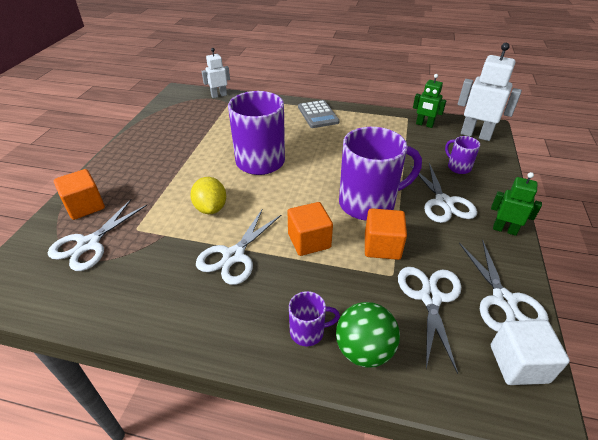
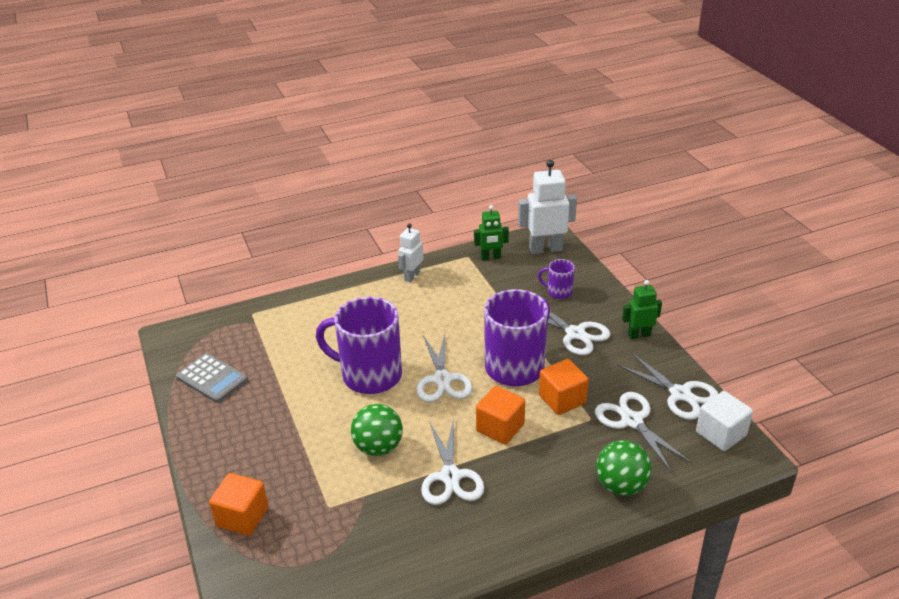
camera: 35 degrees left, 5 degrees down
(89, 244) = (299, 546): white scissors -> white scissors (442, 379)
(211, 208) = (378, 447): yellow lemon -> green ball
(219, 95) = (230, 318): white robot -> white robot (412, 276)
(308, 332) = (571, 497): purple mug -> none
(318, 115) = (374, 293): grey calculator -> grey calculator (212, 378)

